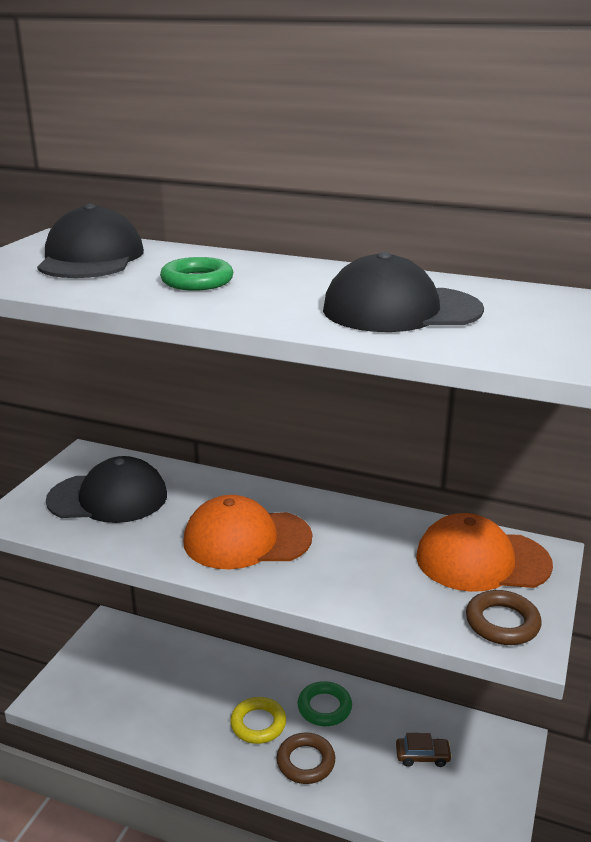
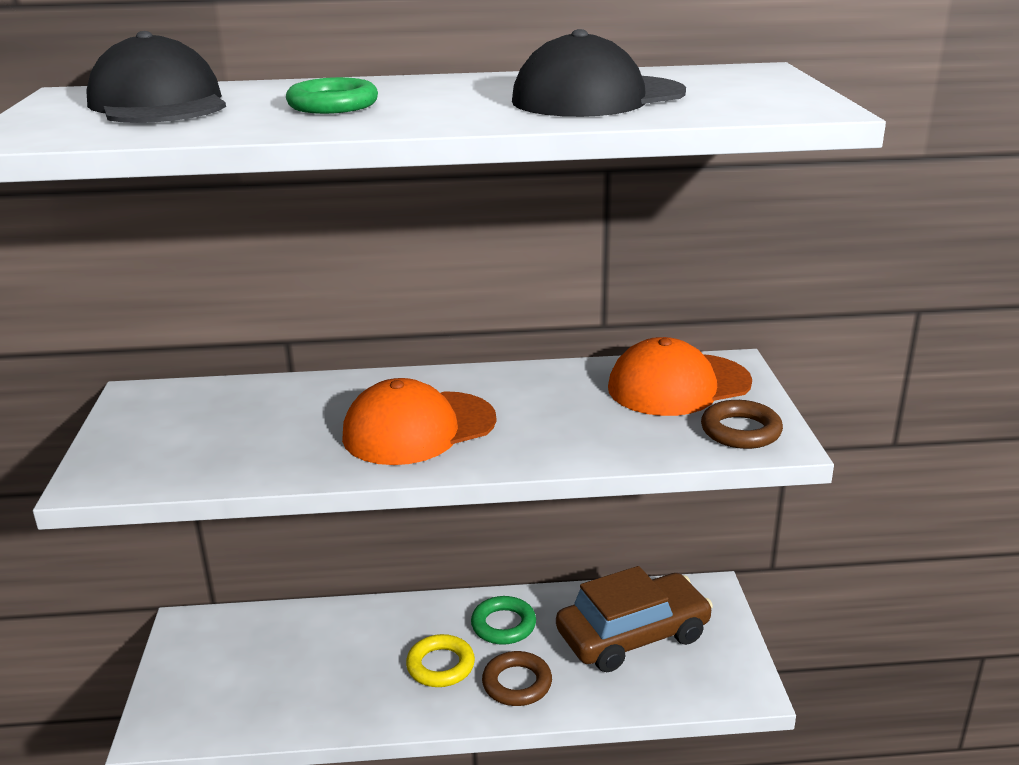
camera: 25 degrees left, 0 degrees up
(108, 498) = (210, 430): black cap -> none
(422, 756) = (633, 635): brown car -> brown car, size x2.45

